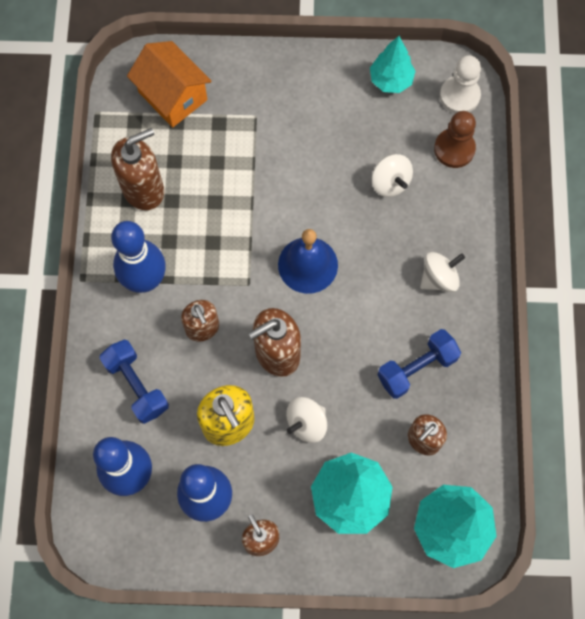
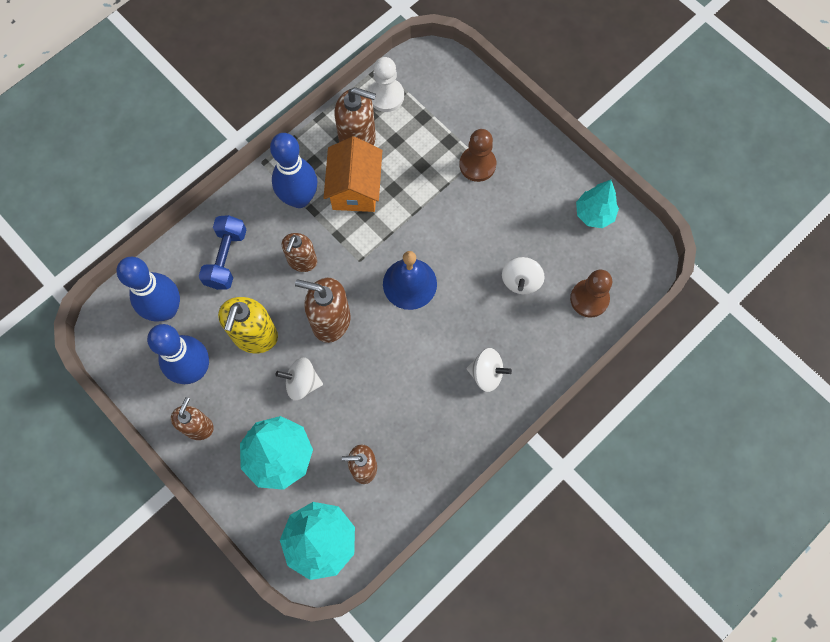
camera: 45 degrees right, 0 degrees up
(173, 96) = (438, 98): orange house -> orange house (355, 188)
(261, 122) = (477, 165): none -> brown pawn
(416, 368) = (409, 417): blue dumbbell -> none
(459, 96) = (631, 267): white pawn -> white pawn (386, 96)

